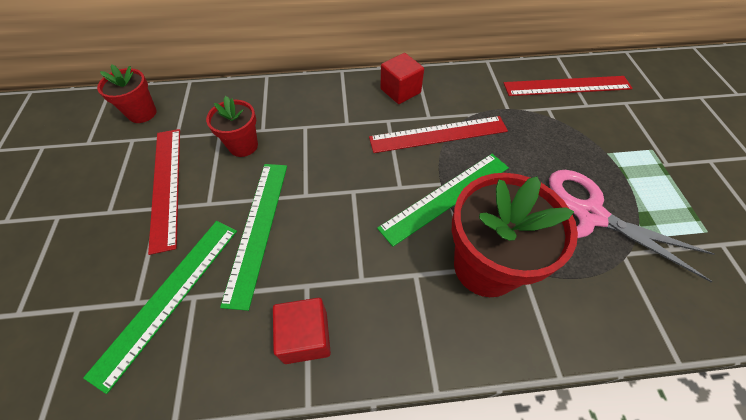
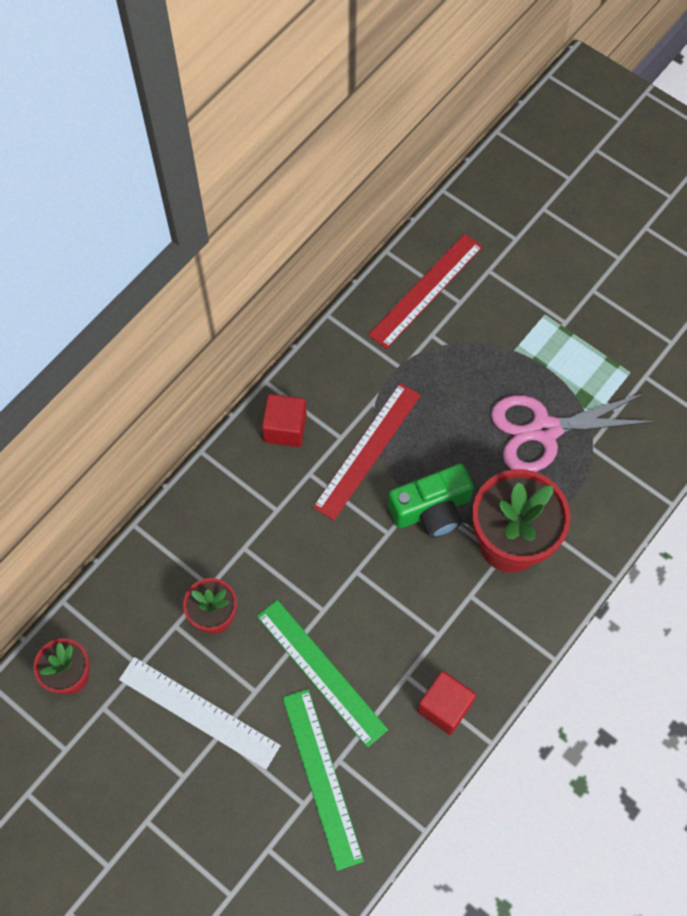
camera: 45 degrees left, 10 degrees up
(166, 185) = (199, 712): red ruler -> white ruler
(446, 197) = (431, 509): green ruler -> green camera

